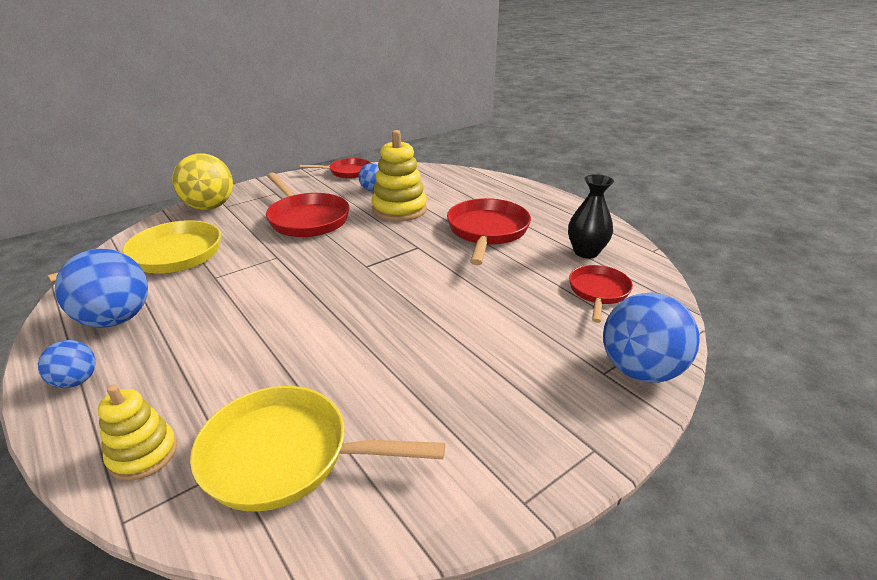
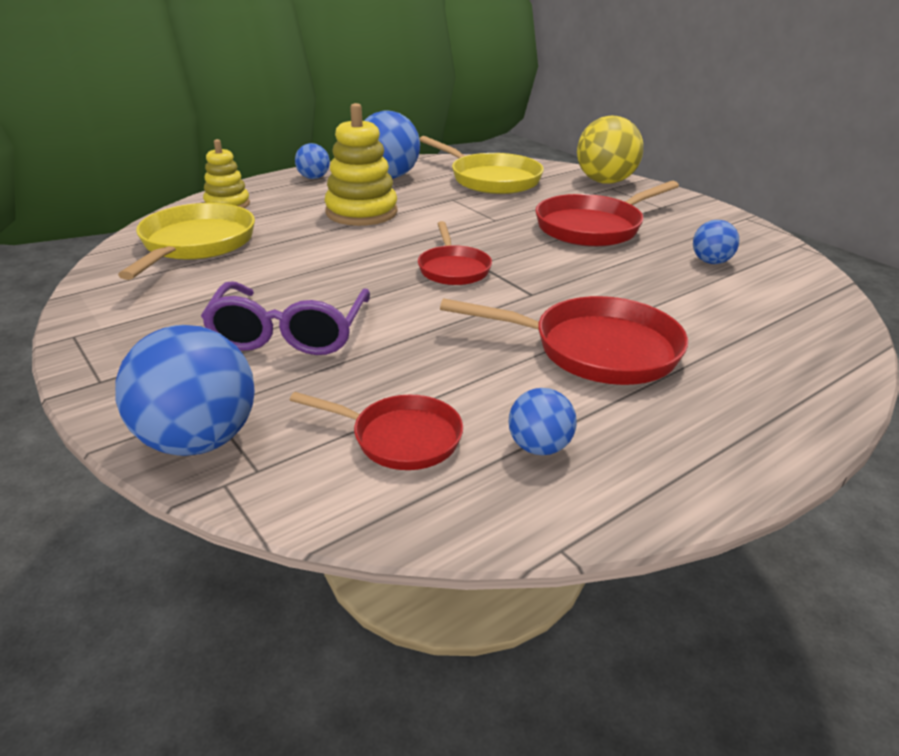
camera: 90 degrees right, 0 degrees up
(347, 172) = (766, 243): red pan -> red pan (453, 269)
(399, 209) = (648, 281): yellow stacking toy -> yellow stacking toy (361, 212)
(491, 349) = (289, 334): none -> purple glasses
(586, 252) = (539, 447): black vase -> blue ball

